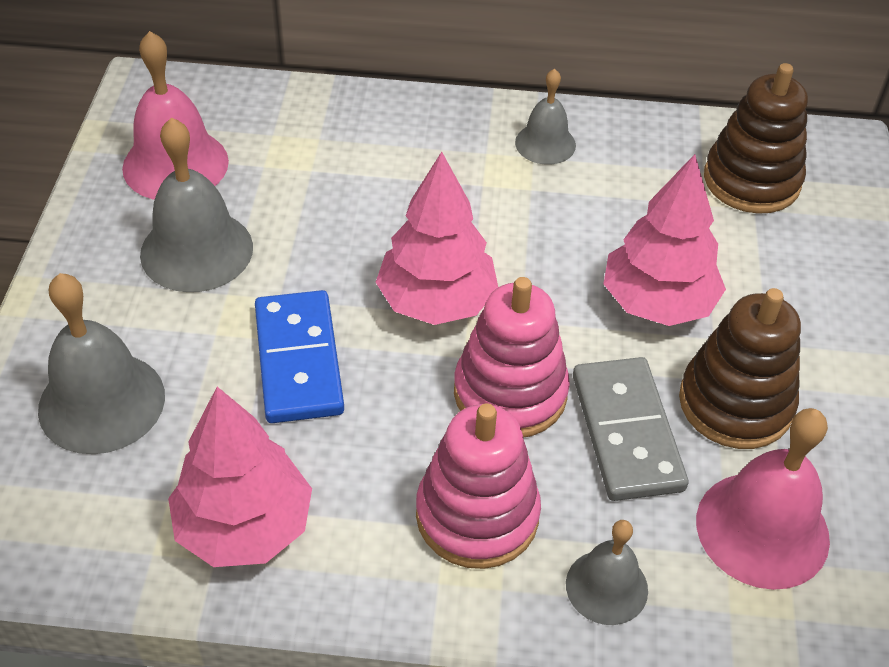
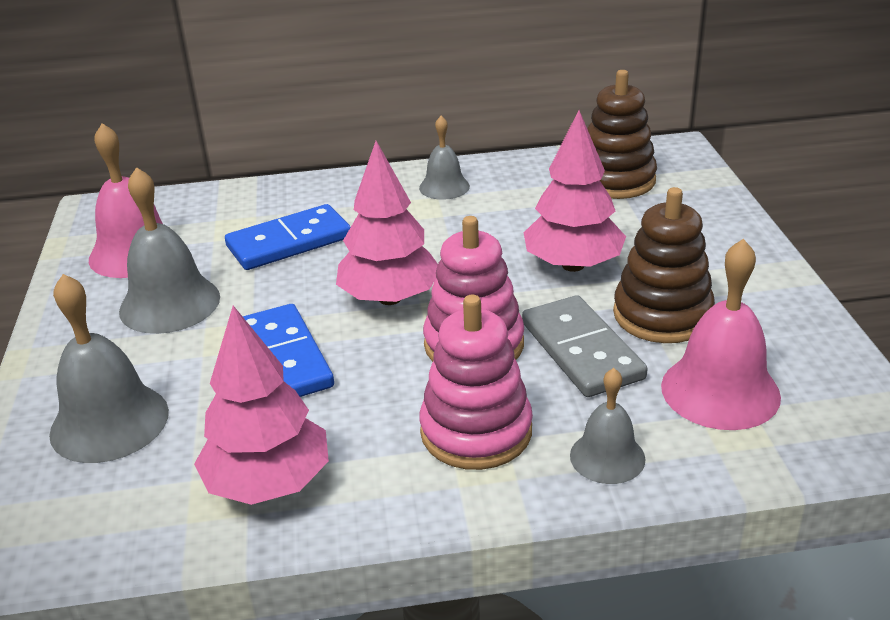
camera: 10 degrees left, 15 degrees down
(346, 189) = (289, 242): none -> blue domino

